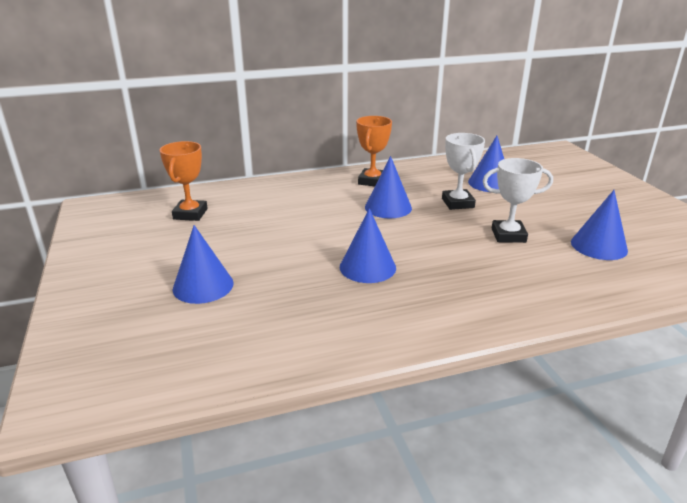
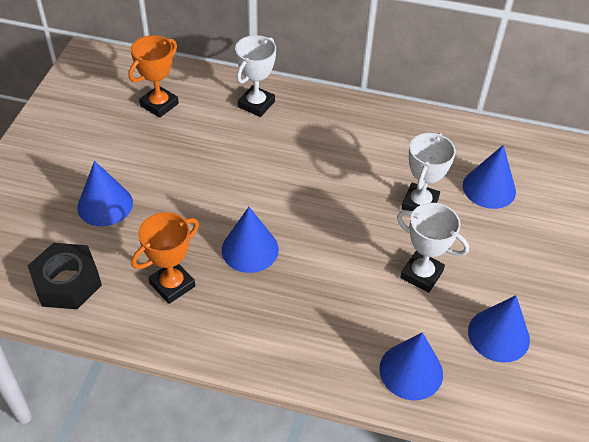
camera: 30 degrees right, 20 degrees up
(220, 351) = (67, 282): none -> black nut
(275, 192) = (256, 104): none -> white trophy
(372, 181) = (365, 129): orange trophy -> orange trophy (172, 285)
(388, 207) = (343, 177): blue cone -> blue cone (411, 371)

